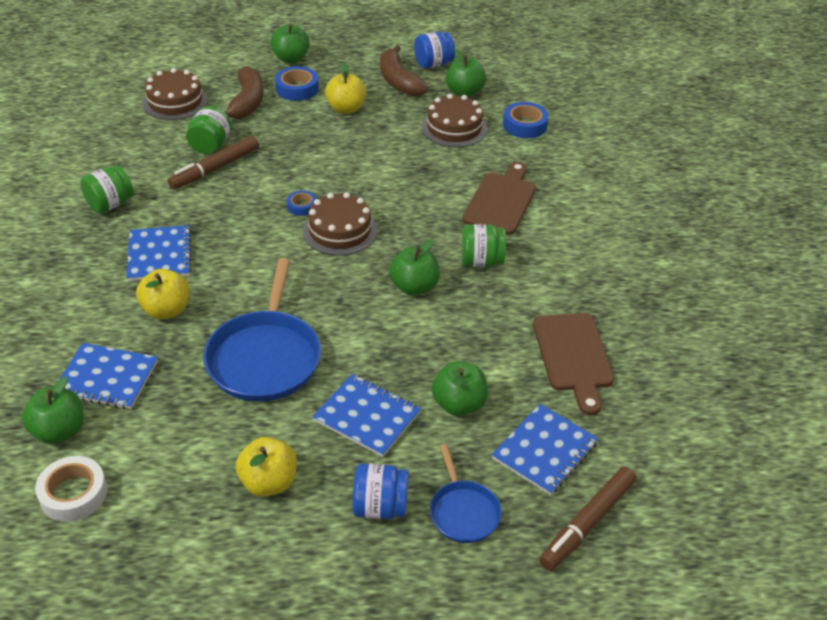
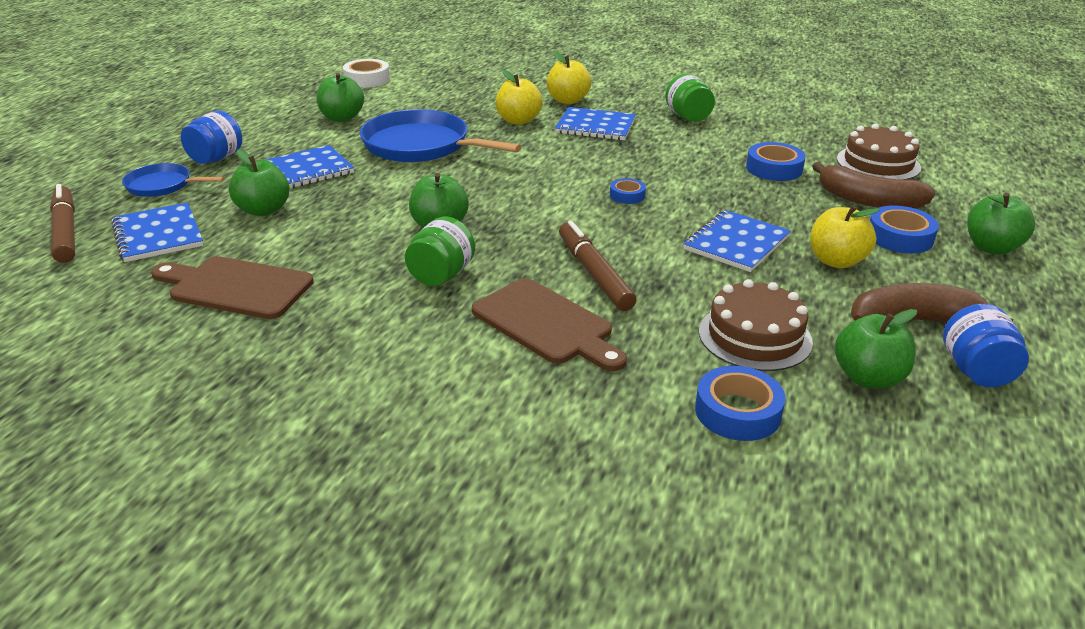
camera: 115 degrees right, 10 degrees down
(59, 431) = (426, 80): green apple -> green apple (342, 118)
(107, 378) = (462, 96): blue notebook -> blue notebook (736, 243)
(210, 145) = (774, 168): green jar -> blue tape
(215, 169) = (725, 165): brown marker -> brown marker (594, 273)
(269, 482) = (294, 128): yellow apple -> yellow apple (567, 100)
(340, 231) = (568, 207): brown cake -> none

